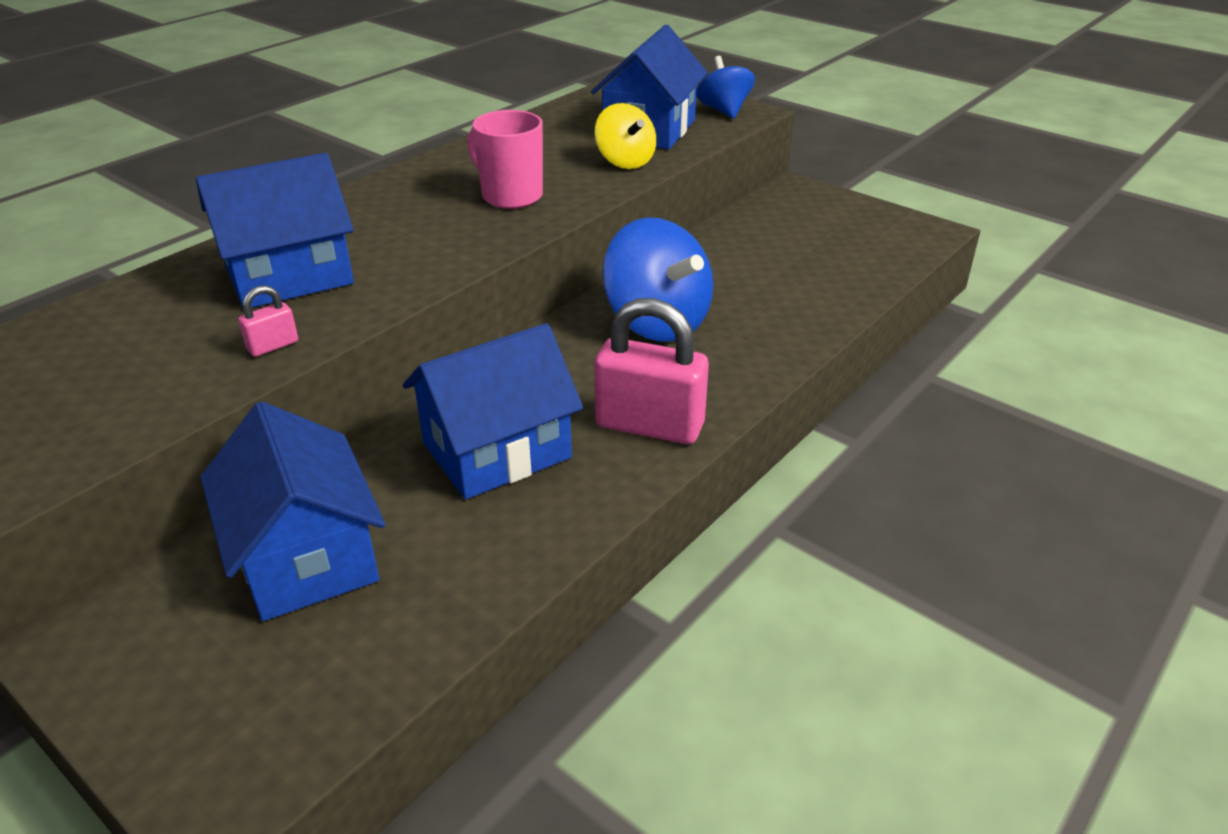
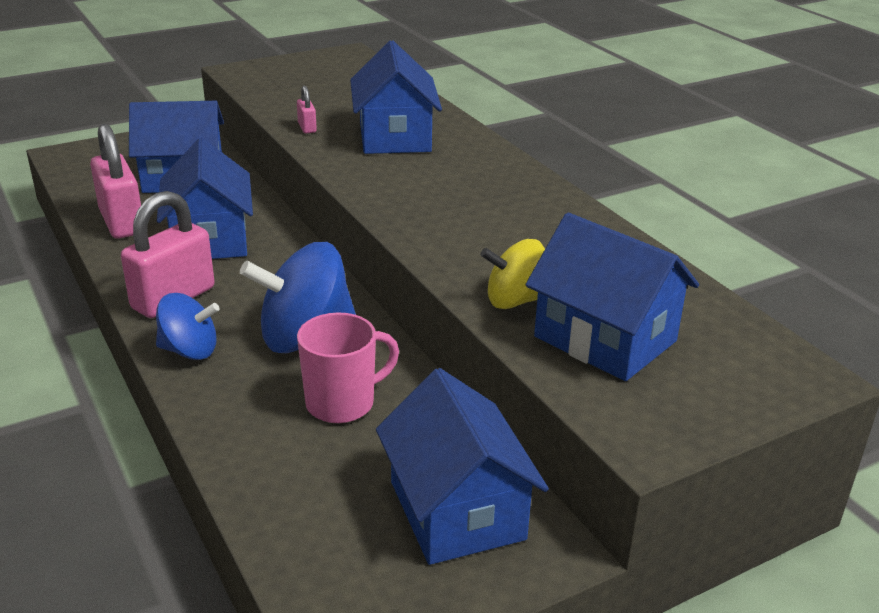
camera: 110 degrees right, 5 degrees down
(488, 556) = (122, 222): none -> pink padlock
(510, 196) = (470, 227): pink mug -> pink mug (342, 403)
(724, 111) = (653, 418): blue spinning top -> blue spinning top (189, 350)
(797, 218) = (457, 510): none -> blue house

